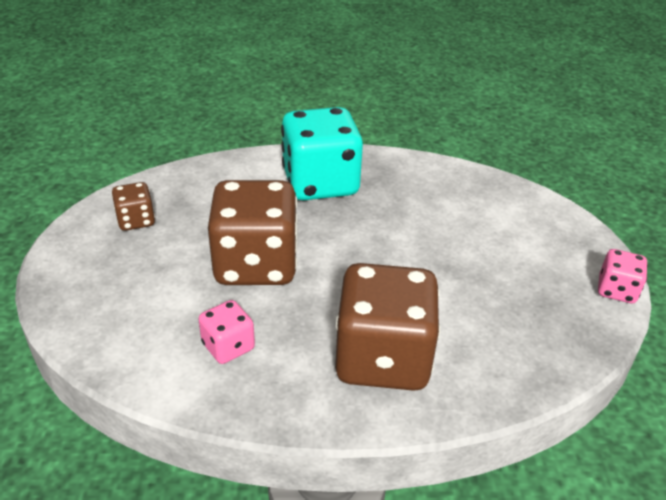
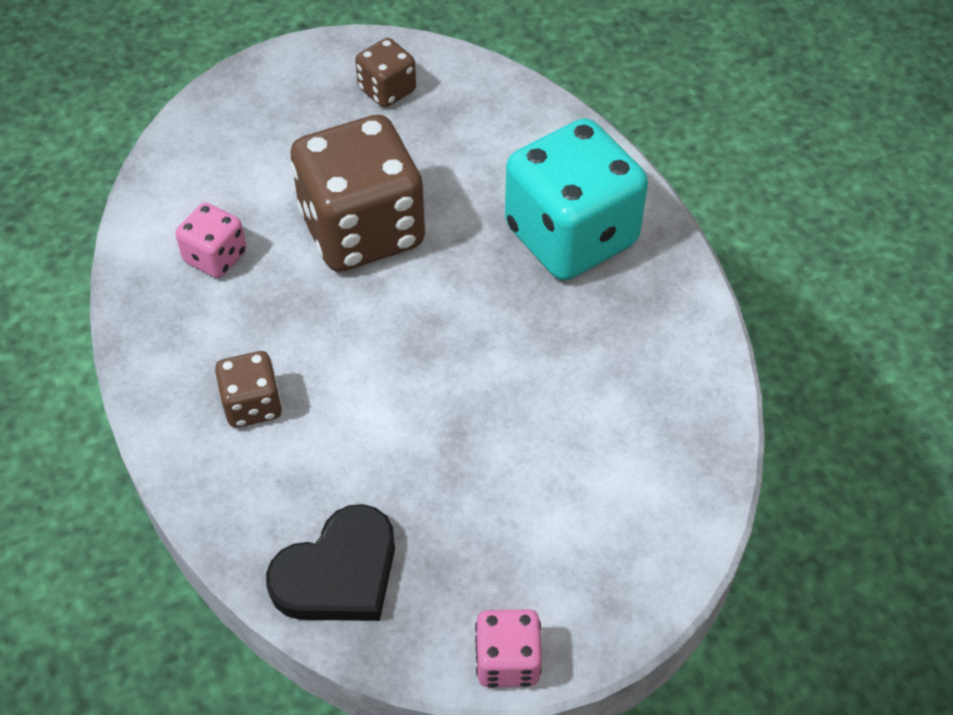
camera: 70 degrees right, 15 degrees up
(383, 358) = (252, 405): brown dice -> brown dice, size x0.47
(540, 348) = (338, 573): none -> black heart

